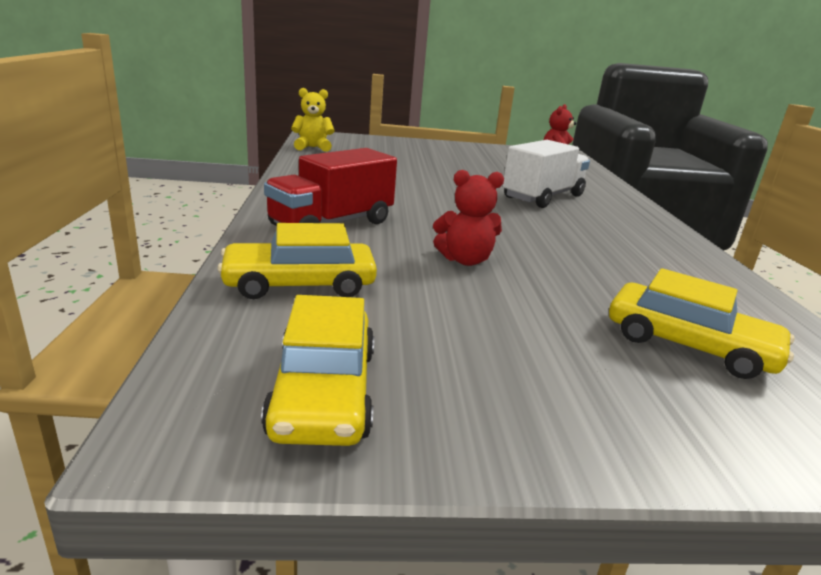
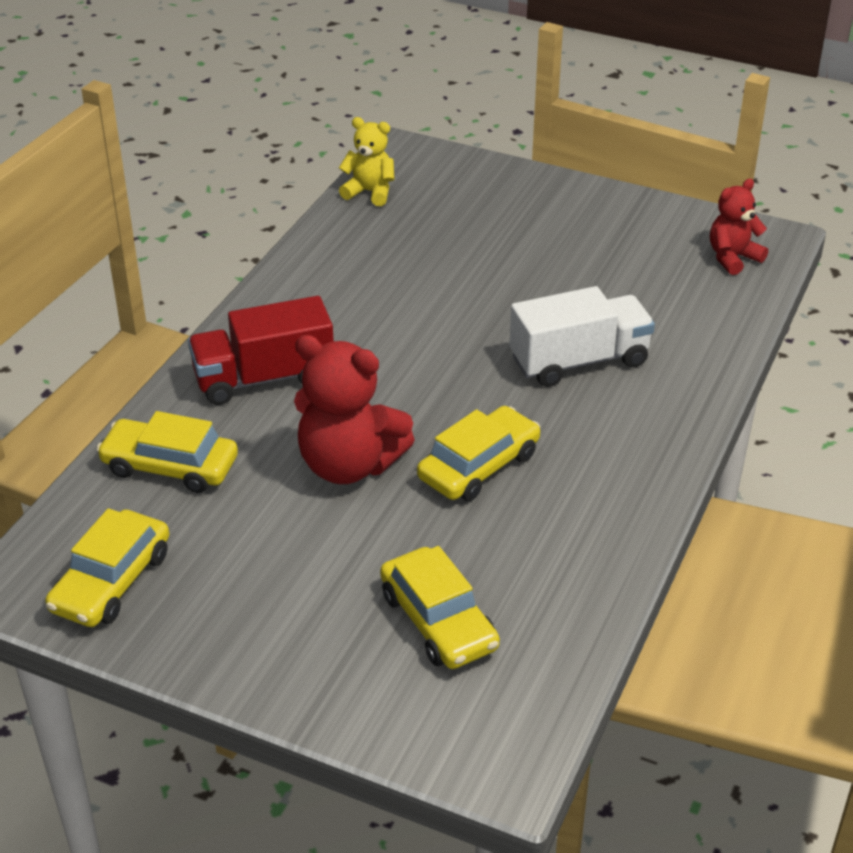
camera: 30 degrees right, 15 degrees up
(465, 260) = (349, 465): red teddy bear -> red teddy bear, size x1.70
(561, 247) = (479, 466): none -> yellow car

